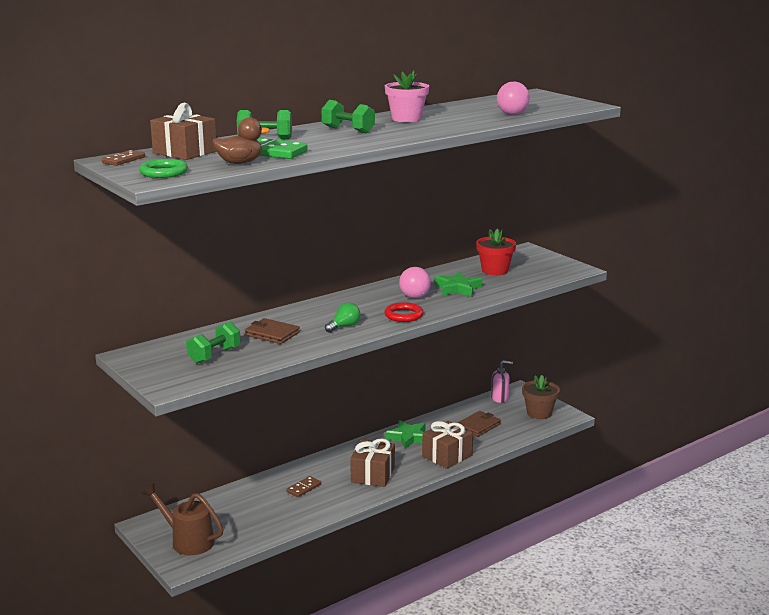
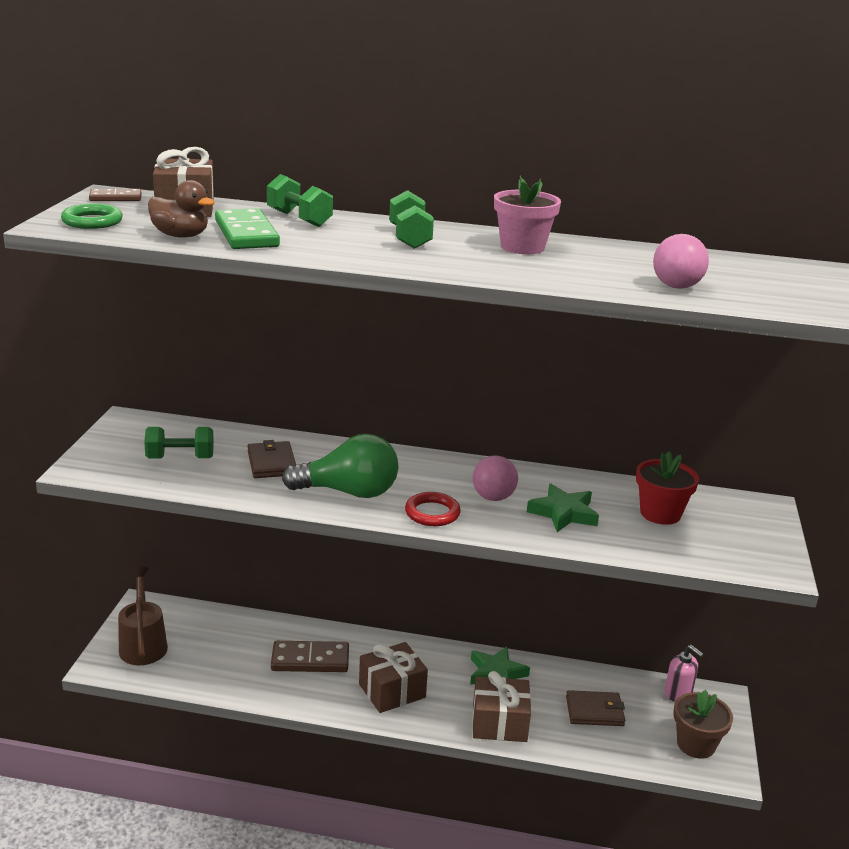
camera: 45 degrees right, 5 degrees up
(304, 488) = (310, 660): brown domino -> brown domino, size x1.79
(344, 326) = (348, 492): green light bulb -> green light bulb, size x2.01

